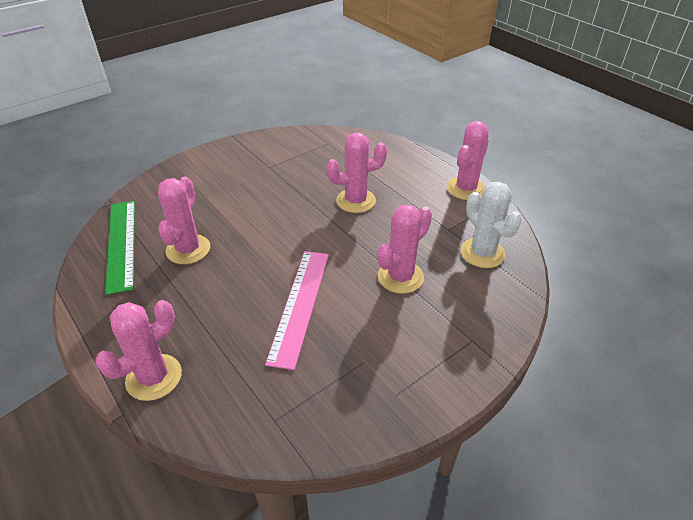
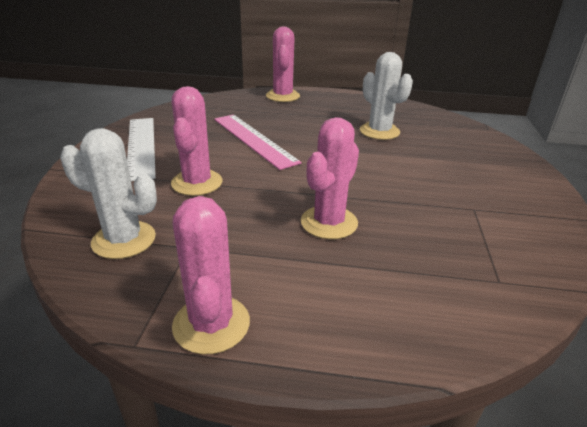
camera: 135 degrees right, 10 degrees down
(121, 244) = (421, 118): green ruler -> none
(188, 249) = (379, 131): pink cactus -> white cactus
(409, 361) = (141, 146): none -> white ruler

